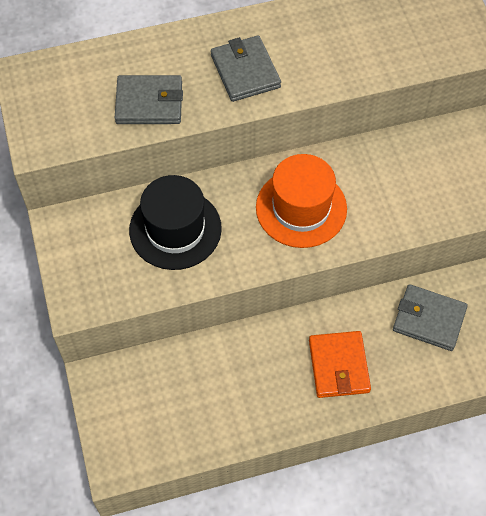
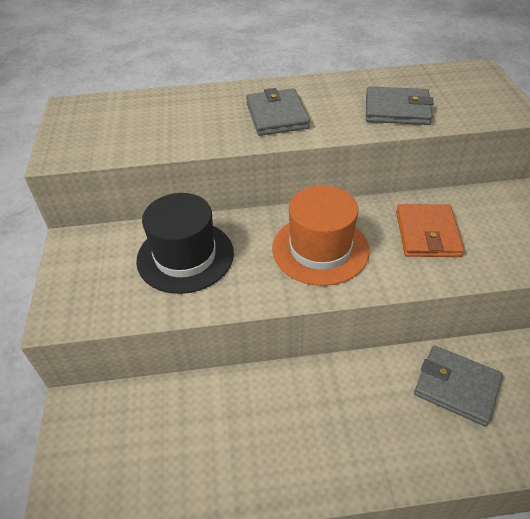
camera: 10 degrees right, 15 degrees down
(149, 103) = (177, 132): grey wallet -> grey wallet (397, 110)
(339, 366) = (348, 427): orange wallet -> orange wallet (427, 234)

